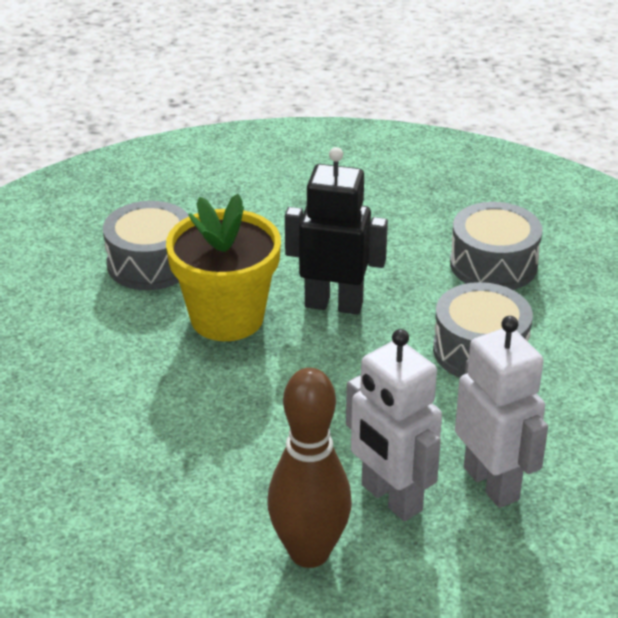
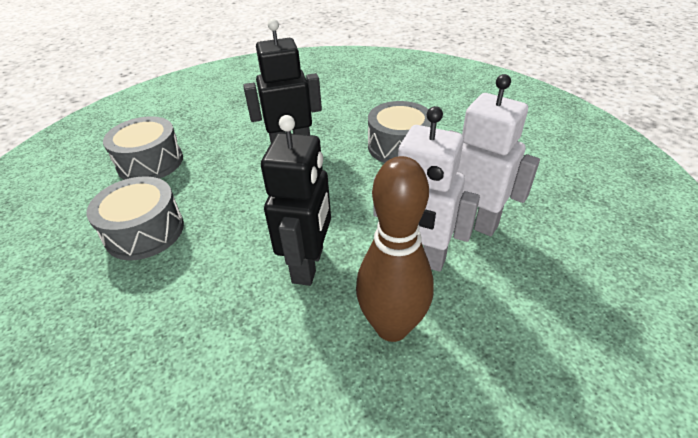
camera: 25 degrees left, 5 degrees up
(227, 318) = (224, 179): yellow flower pot -> none
(263, 458) = (308, 265): none -> black robot
(493, 264) = (369, 101): grey drum -> grey drum (145, 231)

